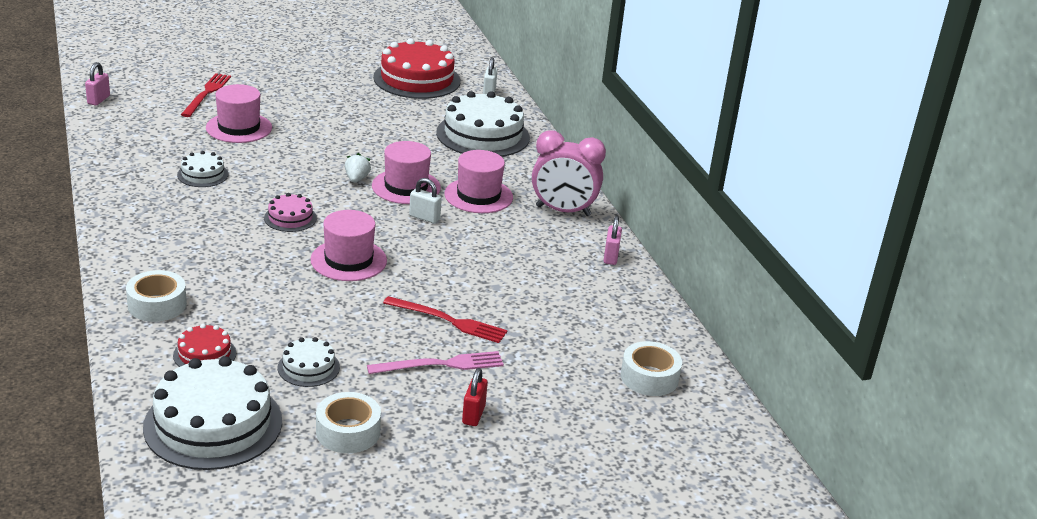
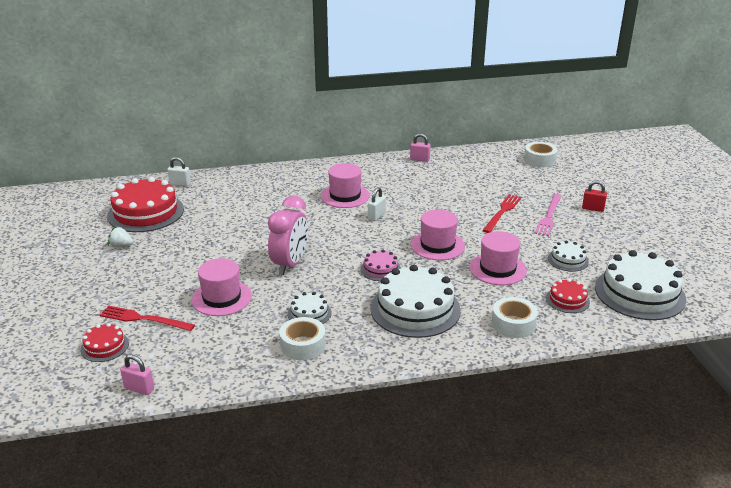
camera: 80 degrees left, 0 degrees up
(166, 81) = (104, 346): none -> red cake
(348, 432) = (625, 246): white tape -> white tape (303, 345)
(356, 179) = (319, 241): white strawberry -> white strawberry (121, 246)
(406, 187) = (332, 222): pink hat -> pink hat (497, 269)
(441, 364) = (549, 216): pink fork -> pink fork turned 150 degrees counterclockwise
(483, 135) = (253, 190): white cake -> white cake (415, 309)
(563, 211) = (365, 169): pink clock -> pink clock (290, 264)

